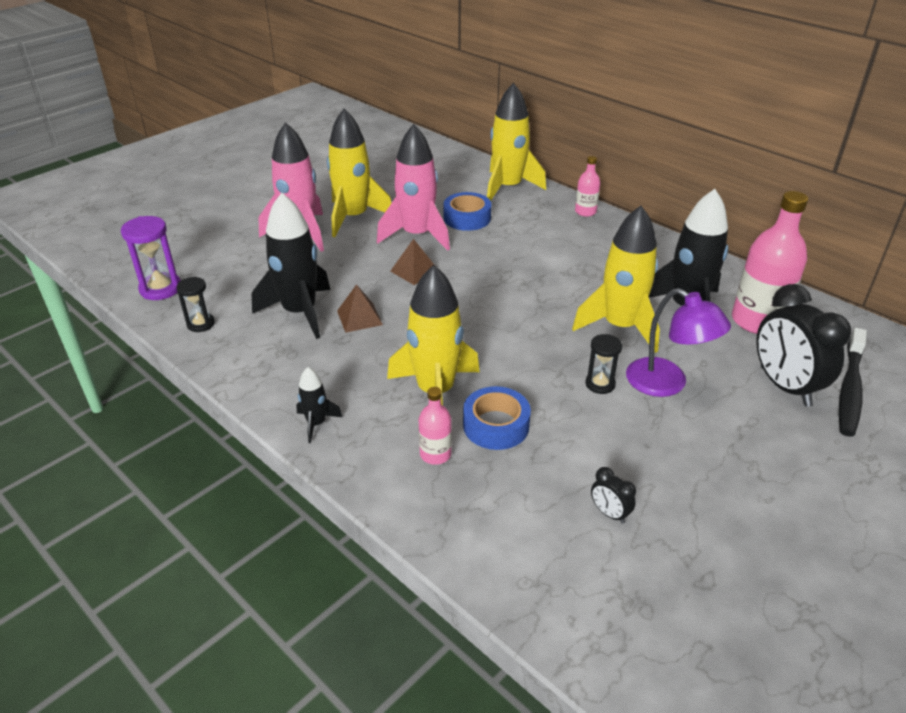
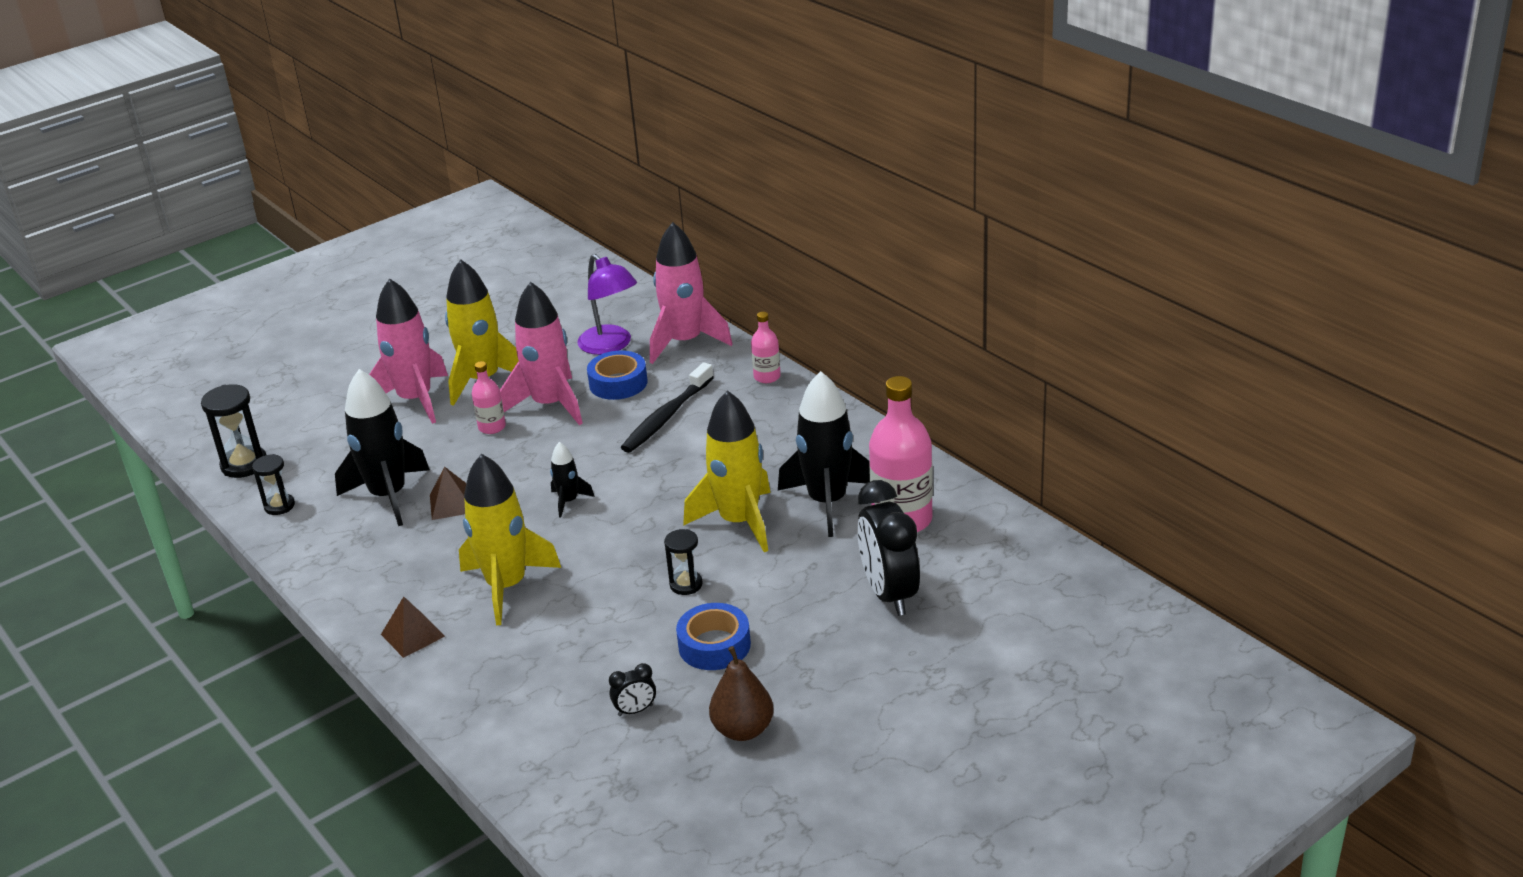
camera: 10 degrees right, 5 degrees down
(160, 289) = (244, 464): purple hourglass -> black hourglass
(316, 424) = (374, 614): black rocket -> black rocket (568, 501)
(414, 271) = (532, 449): brown pyramid -> brown pyramid (413, 635)
(435, 454) = (484, 649): pink bottle -> pink bottle (492, 427)
(496, 425) = (556, 623): blue tape -> blue tape (714, 645)
(508, 188) = (685, 342): yellow rocket -> pink rocket
(609, 513) = (635, 710): black clock -> black clock turned 75 degrees counterclockwise
(667, 384) = (759, 587): purple lamp -> purple lamp (611, 345)
(724, 529) = (743, 730): none -> brown pear
(850, 389) = (961, 599): black toothbrush -> black toothbrush (667, 417)

